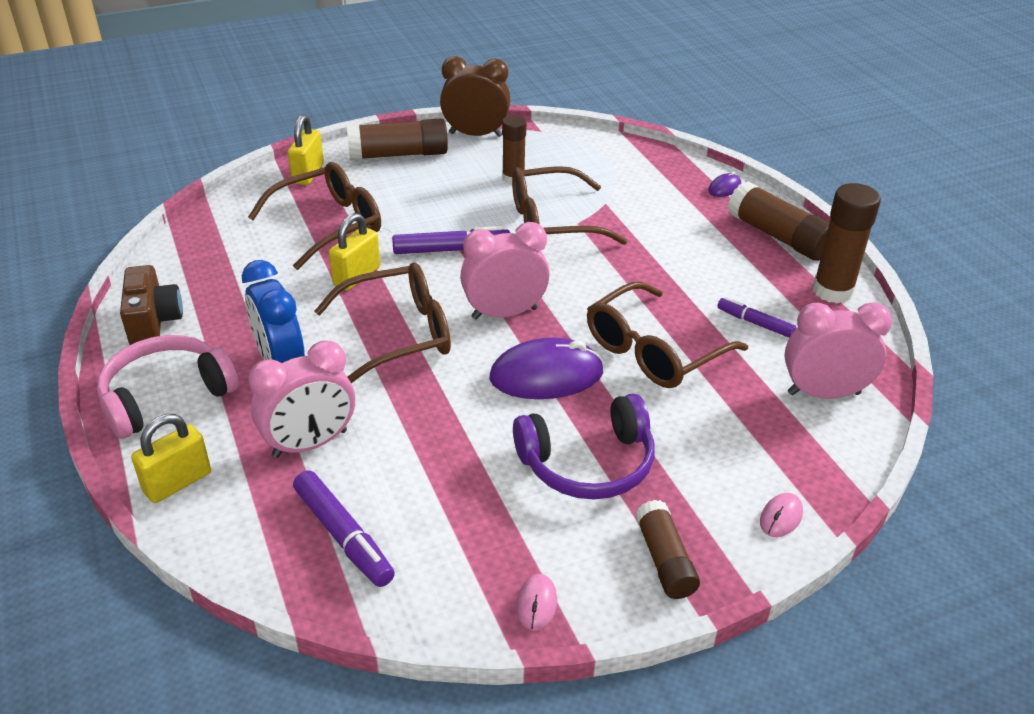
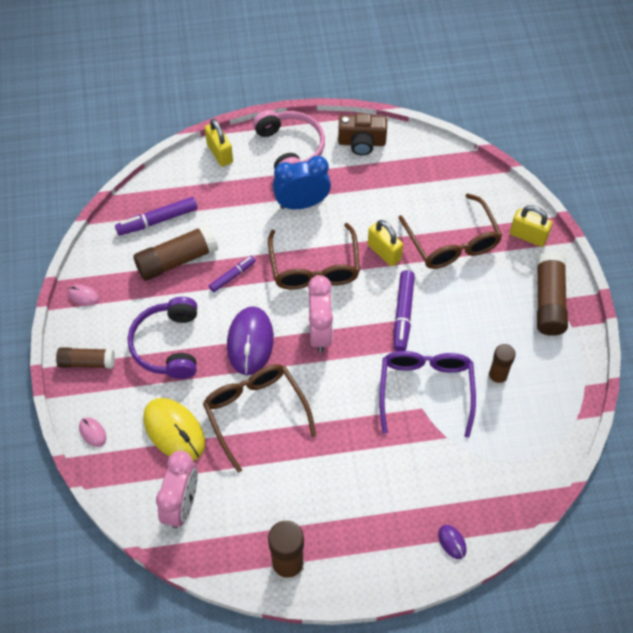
camera: 105 degrees right, 20 degrees up
(310, 444) = (229, 212): pink clock -> none
(475, 134) = (576, 364): brown clock -> none
(552, 222) = (426, 389): brown glasses -> purple glasses
(724, 424) = (174, 431): none -> yellow mouse
(755, 323) = (266, 491): purple marker -> purple marker (232, 276)
(778, 236) = (369, 556): brown glue stick -> brown glue stick (177, 260)

